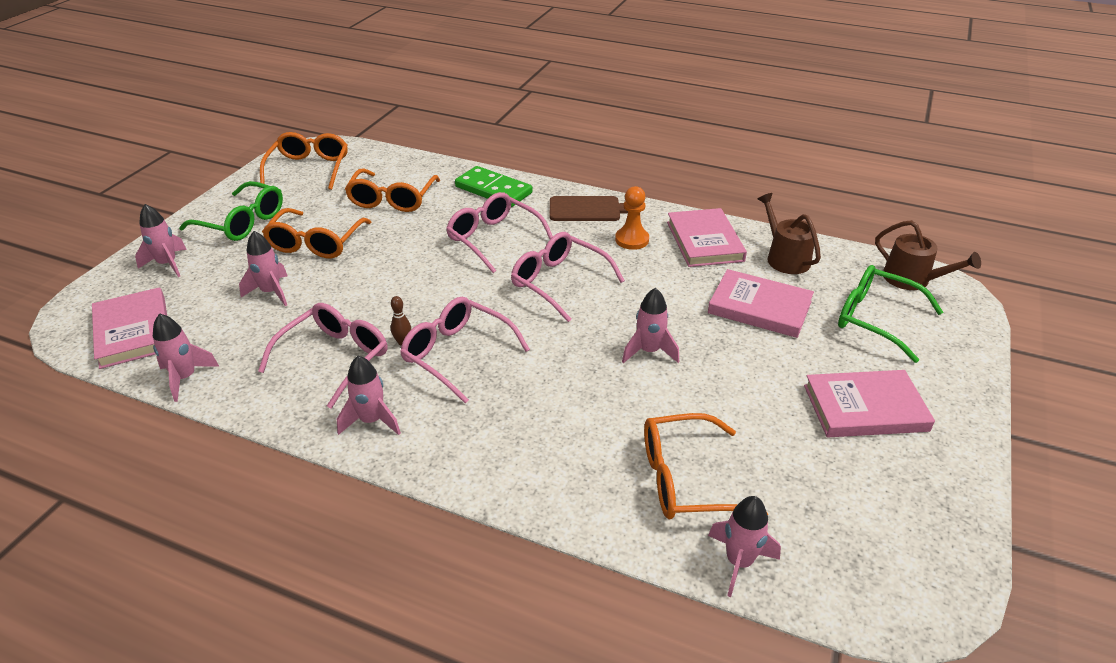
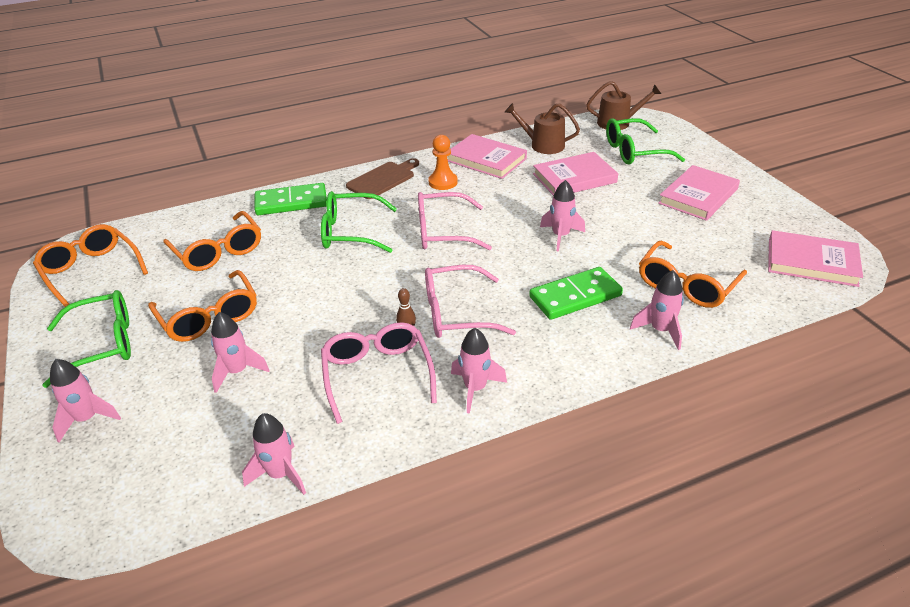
camera: 45 degrees left, 0 degrees up
(134, 331) = (159, 484): pink book -> pink book (812, 262)
(494, 239) = (351, 232): pink glasses -> green glasses
(567, 411) = (575, 296): none -> green domino
(739, 562) = (768, 302): pink rocket -> pink rocket (660, 330)

